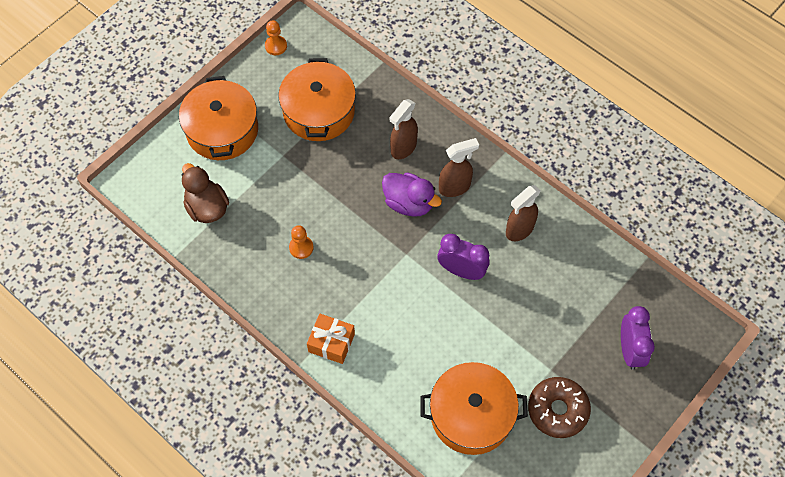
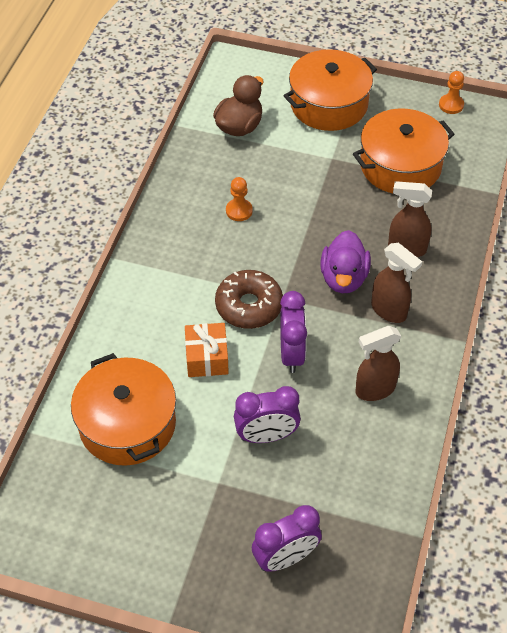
camera: 65 degrees right, 10 degrees down
(331, 343) = (149, 274): orange gift -> orange gift (207, 358)
(519, 230) = (374, 389): brown spray bottle -> brown spray bottle turned 45 degrees counterclockwise
(526, 320) = (266, 436): none -> purple clock
(557, 410) = (172, 506): brown donut -> brown donut (249, 306)

